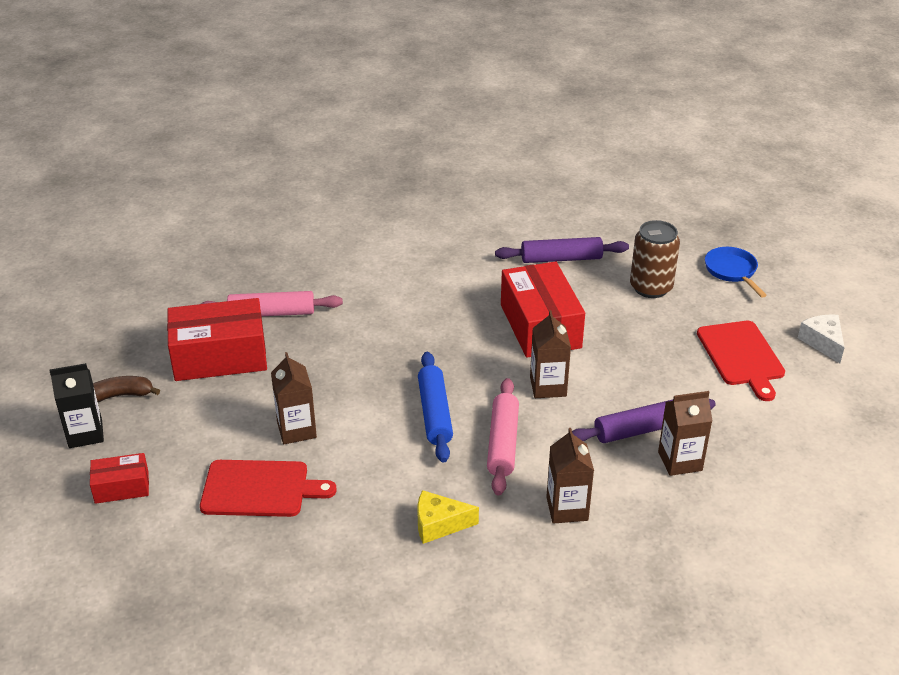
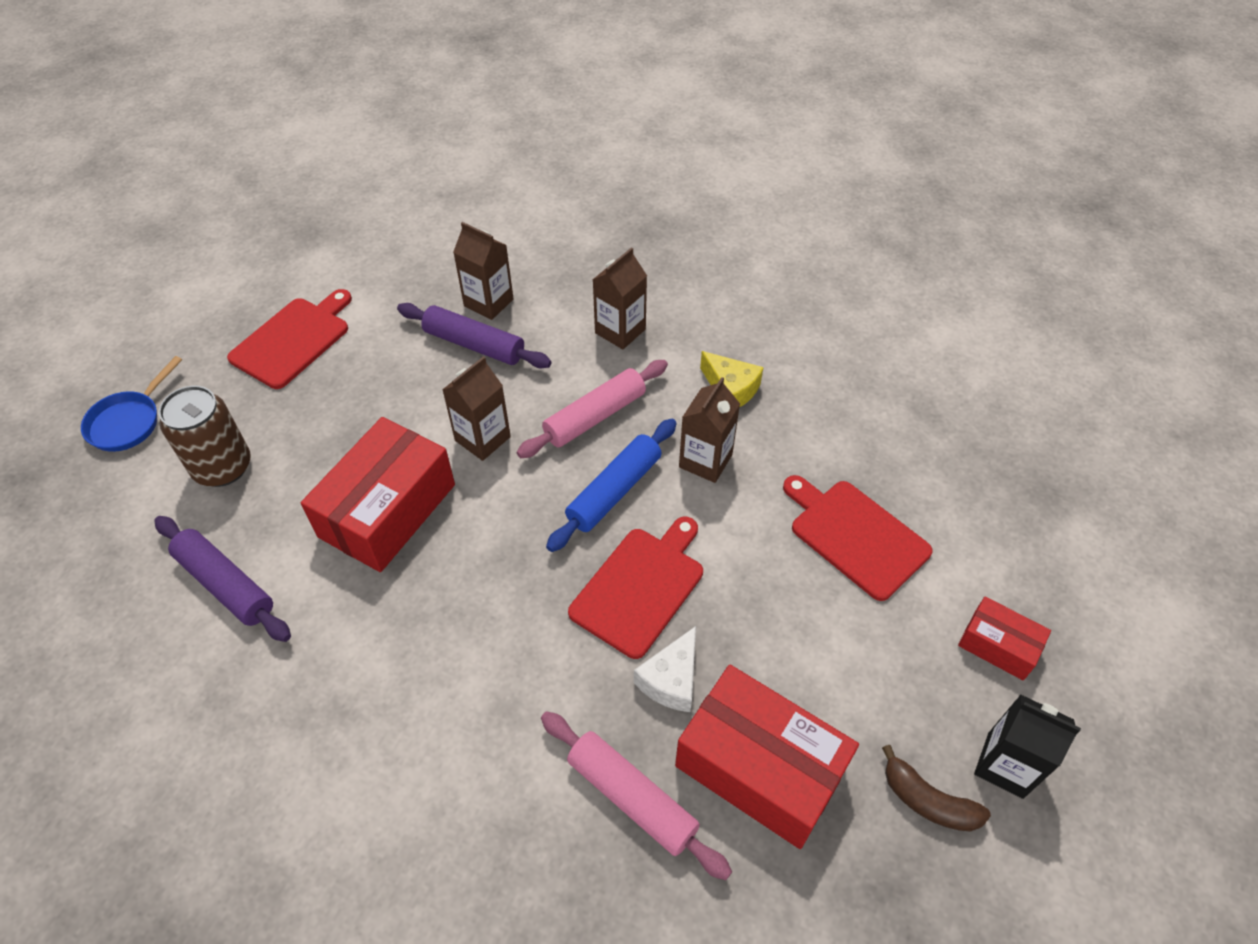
camera: 135 degrees left, 15 degrees up
(296, 430) = (763, 578): brown carton -> brown carton (705, 461)
(361, 382) = (640, 587): none -> red cutting board
(823, 342) = (217, 302): white cheese -> white cheese (671, 679)

